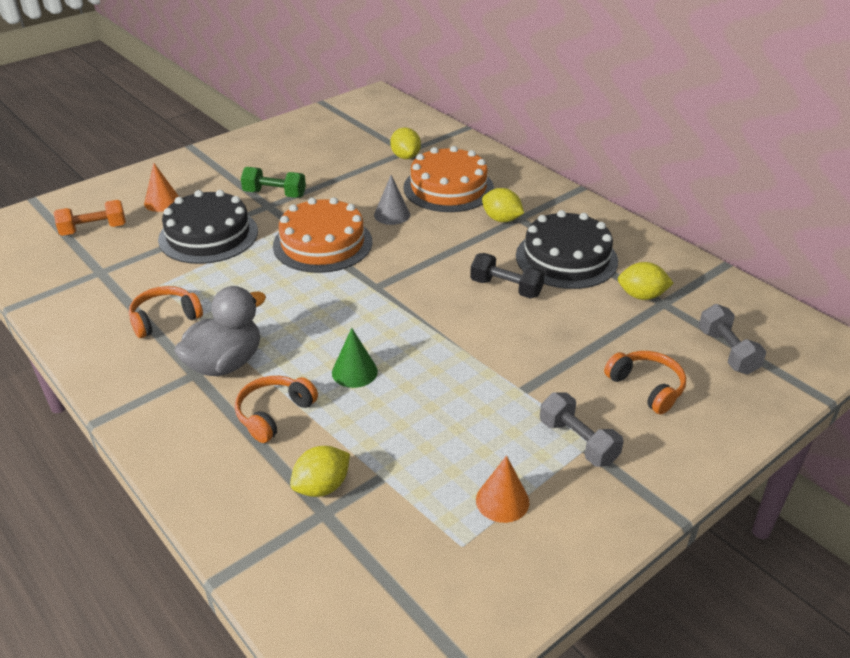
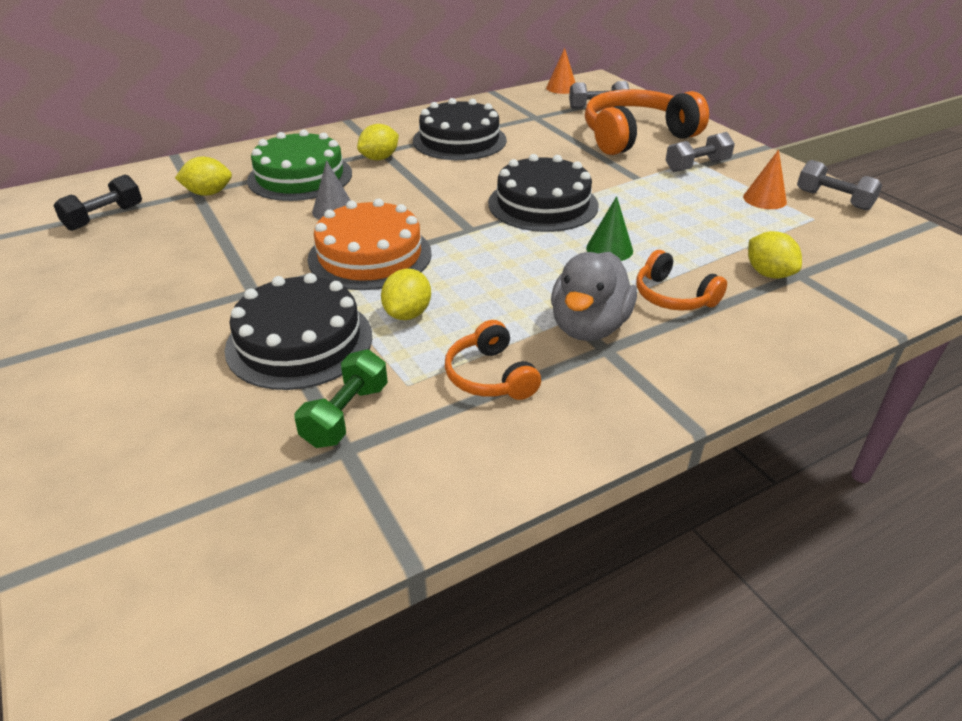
camera: 80 degrees left, 0 degrees up
(93, 229) = (205, 468): orange dumbbell -> none
(162, 202) = (167, 390): orange cone -> orange cone (561, 88)
(225, 363) = (589, 327): grey duck -> grey duck turned 120 degrees counterclockwise
(275, 194) = (226, 285): green dumbbell -> green dumbbell (346, 415)
(436, 324) = (543, 204): none -> black cake
(448, 188) = (300, 177): orange cake -> green cake
(506, 288) = (495, 169): black dumbbell -> black dumbbell (104, 217)
(523, 574) = (833, 200): none -> grey dumbbell
(641, 296) = (524, 122): yellow lemon -> yellow lemon (407, 314)
(647, 387) = (636, 136): orange headphones -> orange headphones, size x1.96

